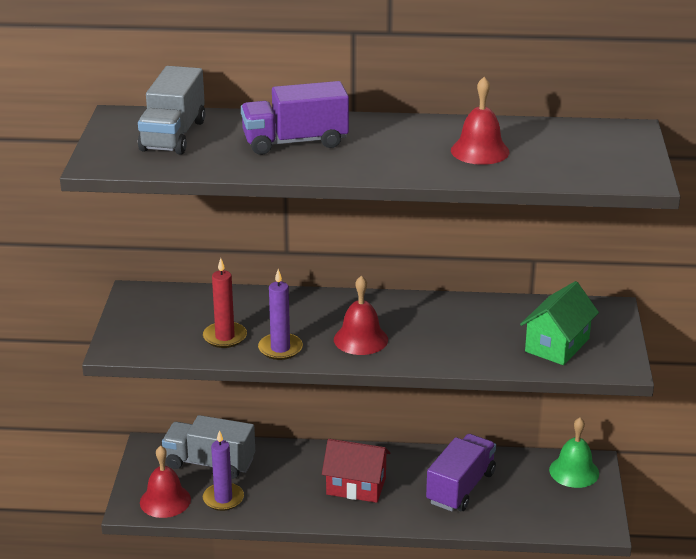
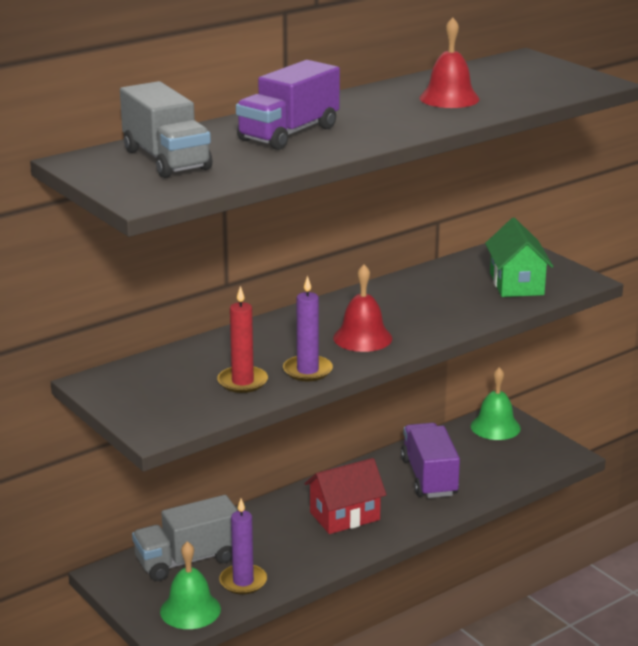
camera: 40 degrees left, 5 degrees down
(165, 500) = (190, 610): red bell -> green bell

